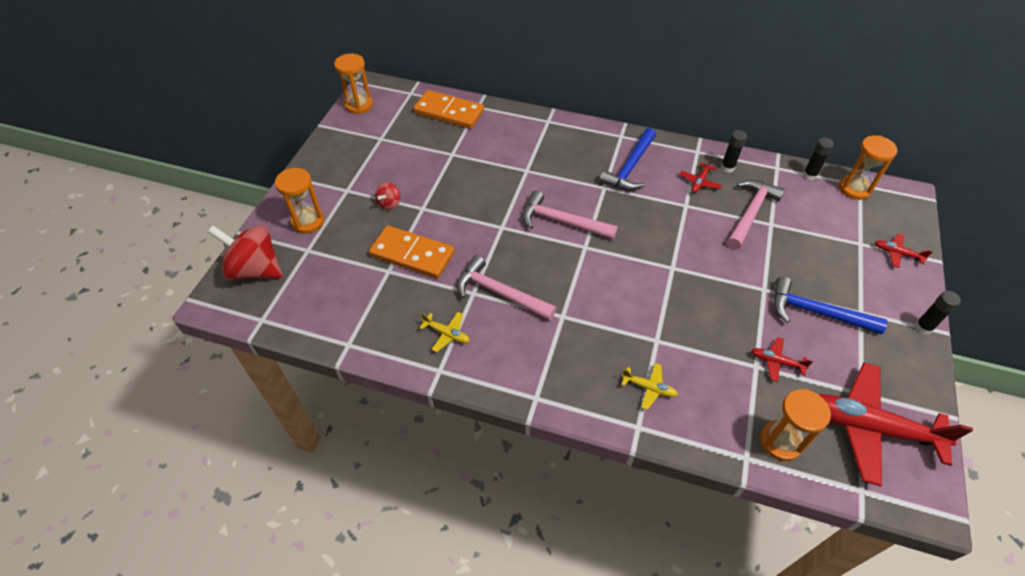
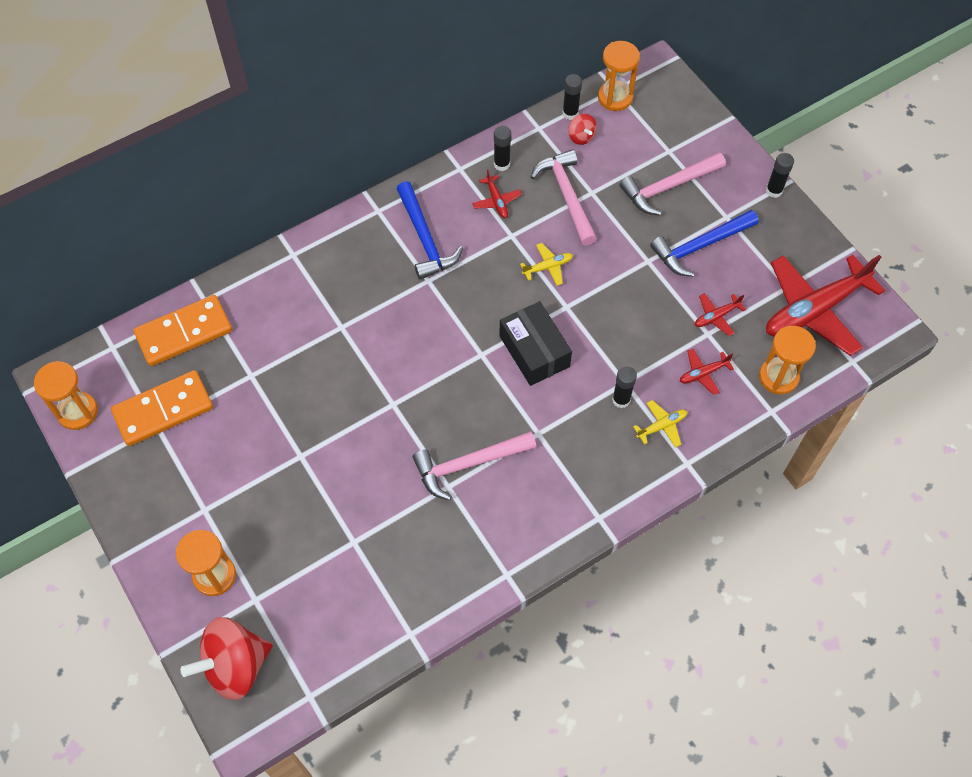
camera: 50 degrees left, 10 degrees up
(389, 203) = (264, 482): red spinning top -> red spinning top (581, 137)
(412, 254) = (353, 506): orange domino -> orange domino (163, 410)
(447, 334) = (474, 541): yellow plane -> yellow plane (548, 267)
(562, 221) = (435, 349): pink hammer -> pink hammer (668, 187)
(619, 272) = (534, 351): none -> black box
(641, 347) = (621, 400): none -> black glue stick
(896, 253) = (700, 137): red plane -> red plane (703, 373)

